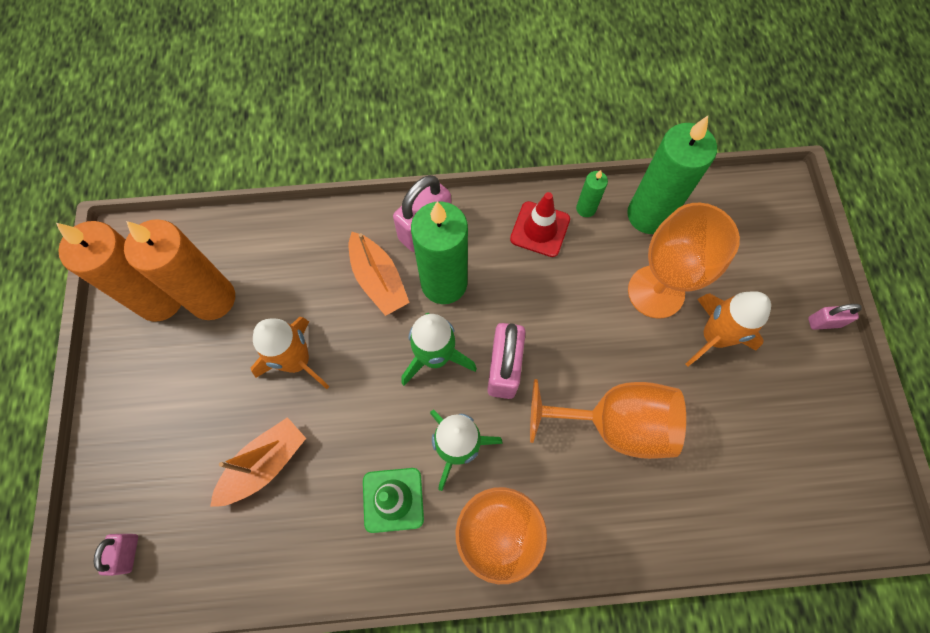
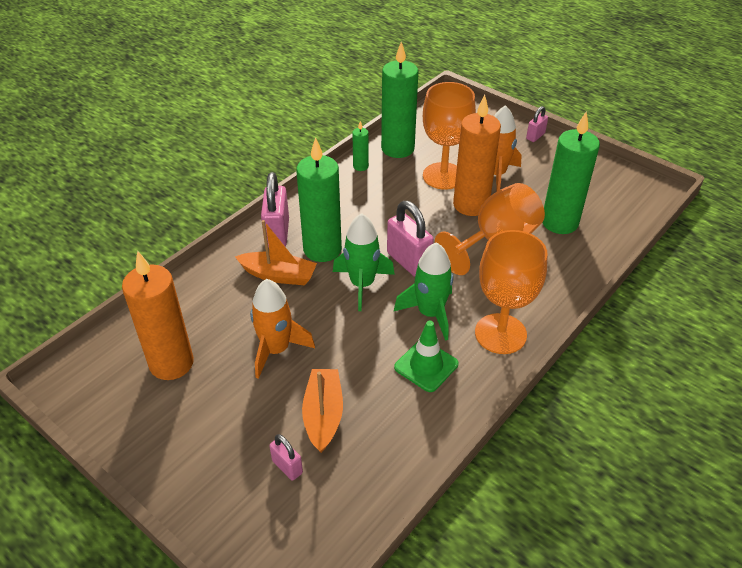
camera: 45 degrees left, 25 degrees down
(128, 553) = (288, 541): pink padlock -> pink padlock (287, 467)
(160, 300) = (129, 392): orange candle -> orange candle (471, 205)
(540, 229) = (346, 190): red traffic cone -> none
(710, 461) = (559, 222): none -> green candle

